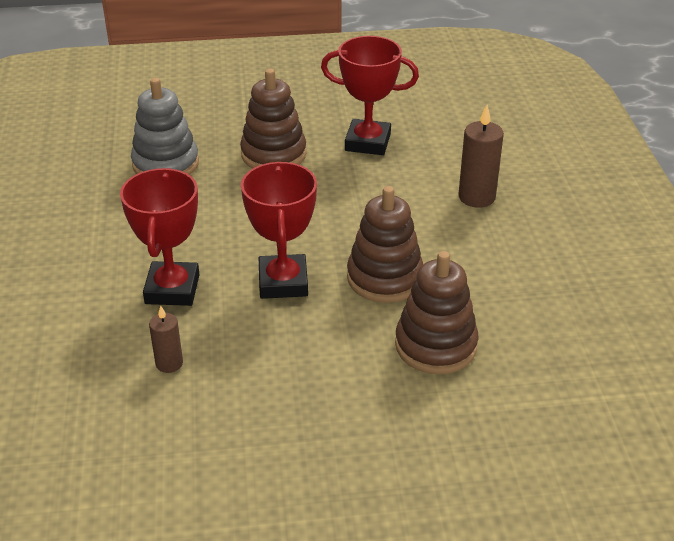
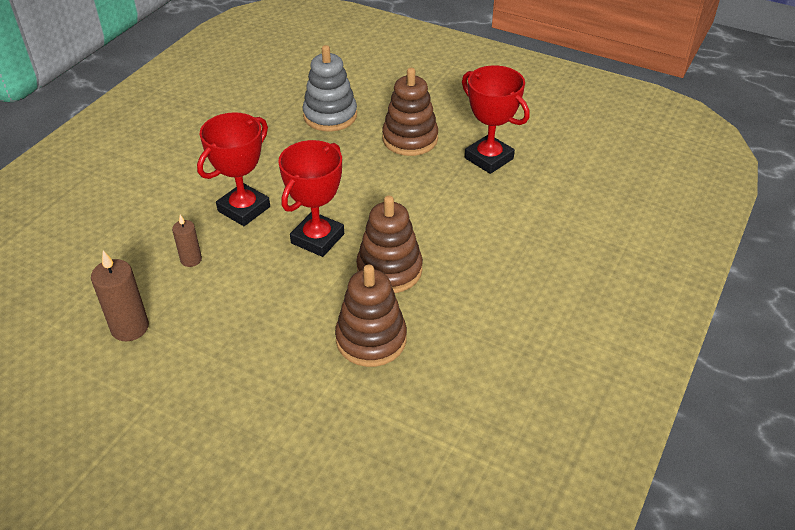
camera: 35 degrees right, 5 degrees up
(476, 197) = (527, 239): brown candle -> brown candle (130, 327)

